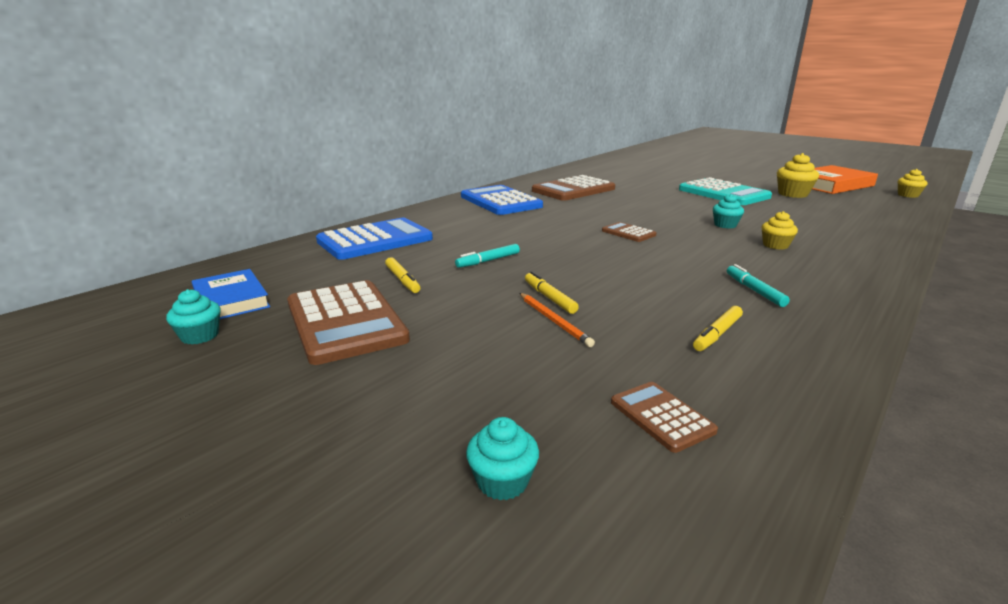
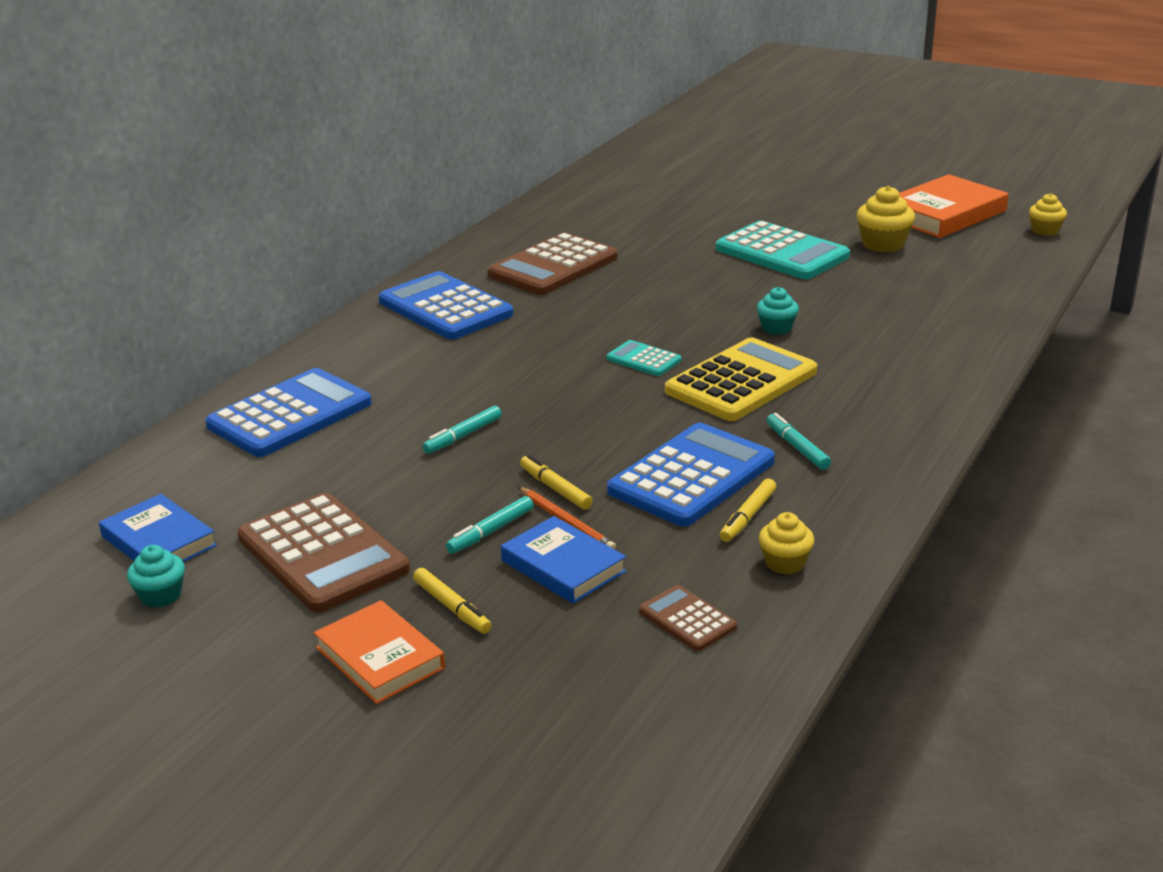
camera: 10 degrees left, 5 degrees up
(344, 412) = (380, 658): none -> orange book
(402, 280) = (362, 483): yellow marker -> yellow marker (452, 607)
(488, 321) = (490, 531): none -> turquoise marker
(502, 481) = (552, 696): turquoise cupcake -> none
(543, 353) = (563, 566): none -> blue book
(628, 233) = (643, 359): brown calculator -> turquoise calculator
(664, 301) = (692, 476): none -> blue calculator
(702, 249) = (741, 382): none -> yellow calculator
(775, 245) = (836, 363): yellow cupcake -> yellow cupcake (785, 563)

